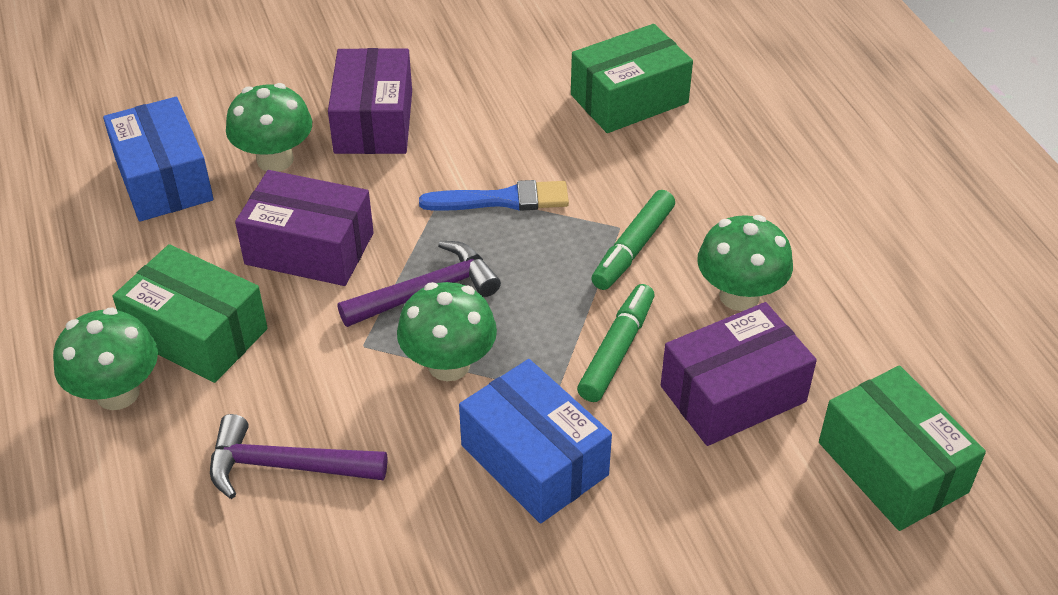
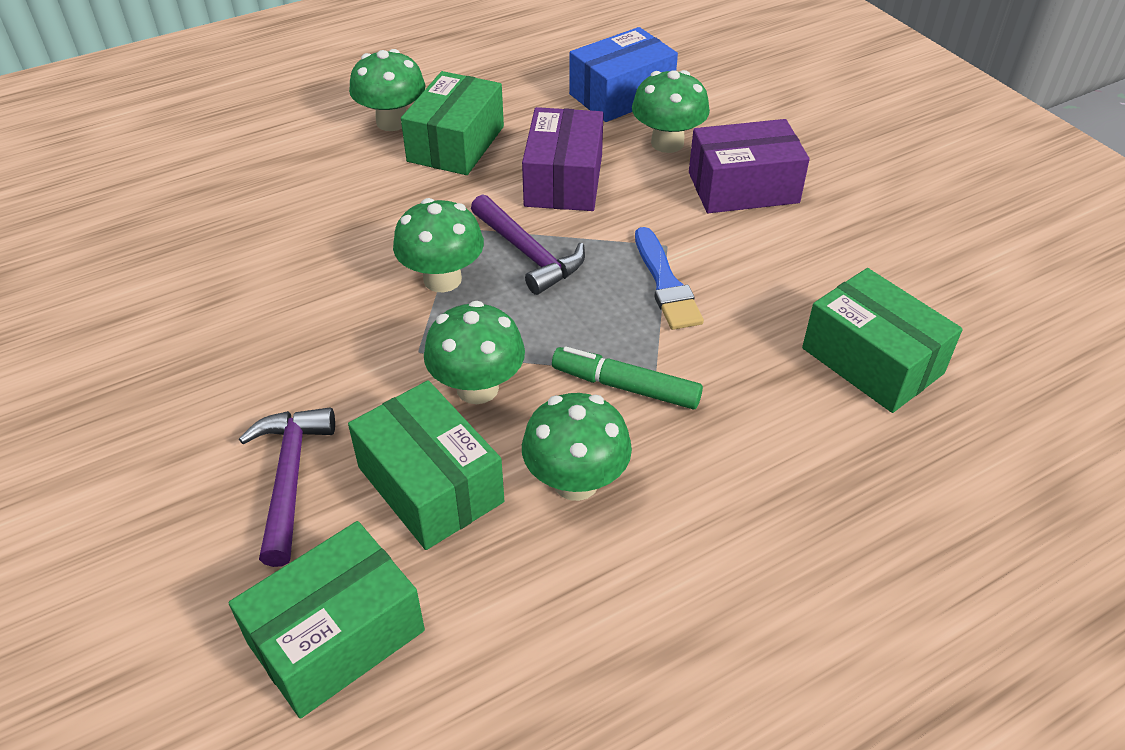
camera: 80 degrees right, 0 degrees up
(286, 466) = (326, 210): purple hammer -> purple hammer (289, 479)
(534, 460) = (337, 346): blue box -> none
(617, 350) = (477, 388): green marker -> green mushroom
(733, 394) = (430, 484): purple box -> green box

